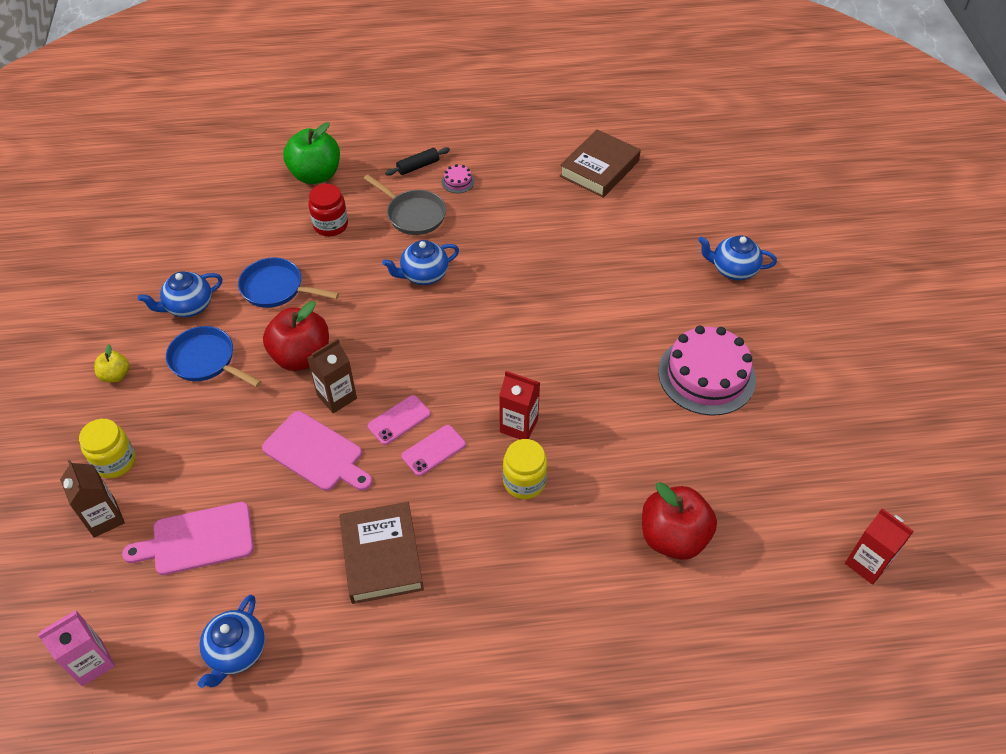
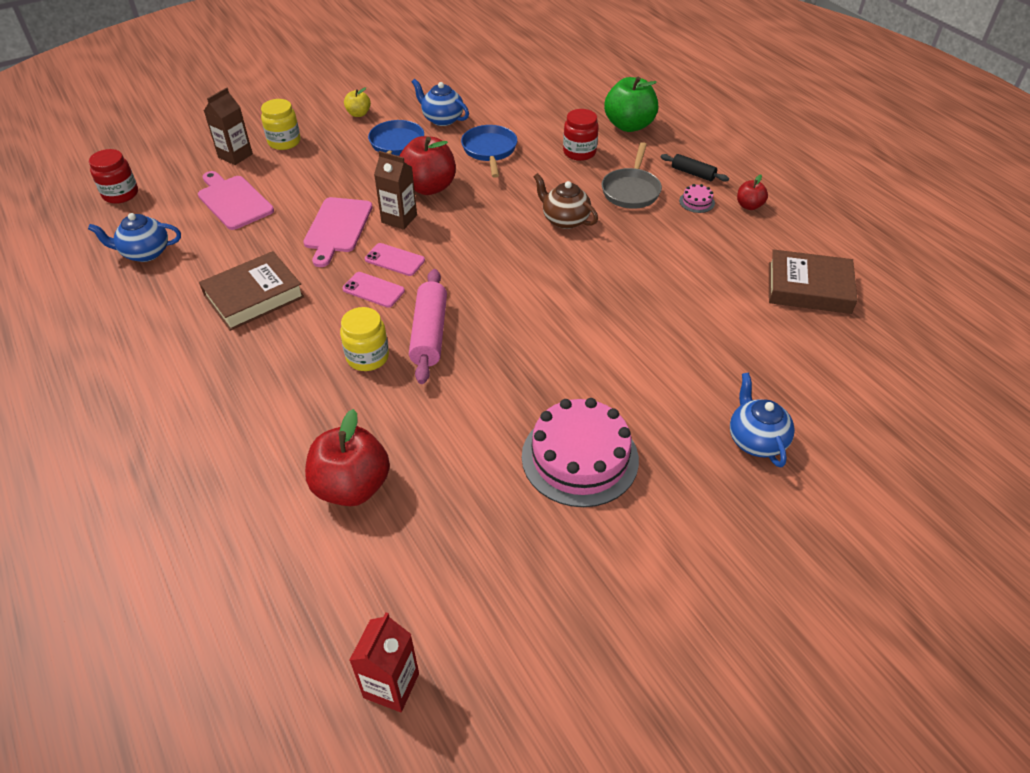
camera: 65 degrees right, 5 degrees down
(92, 662) = (120, 194): pink carton -> red jar
(423, 275) = (564, 220): blue teapot -> brown teapot
(484, 154) = (749, 206): none -> red apple
(518, 426) = (429, 334): red carton -> pink rolling pin

